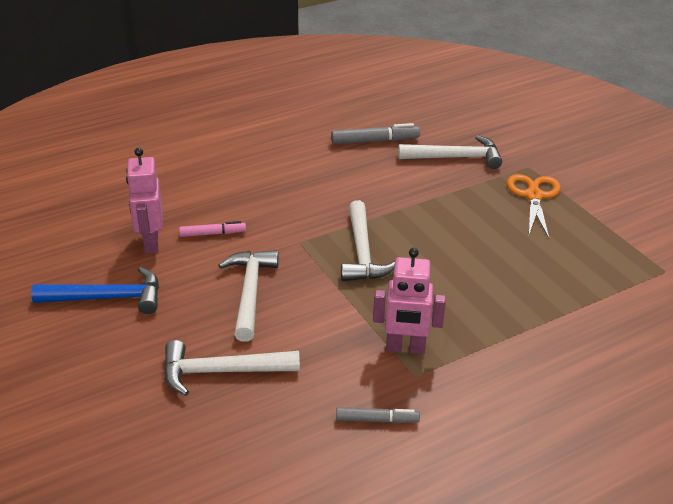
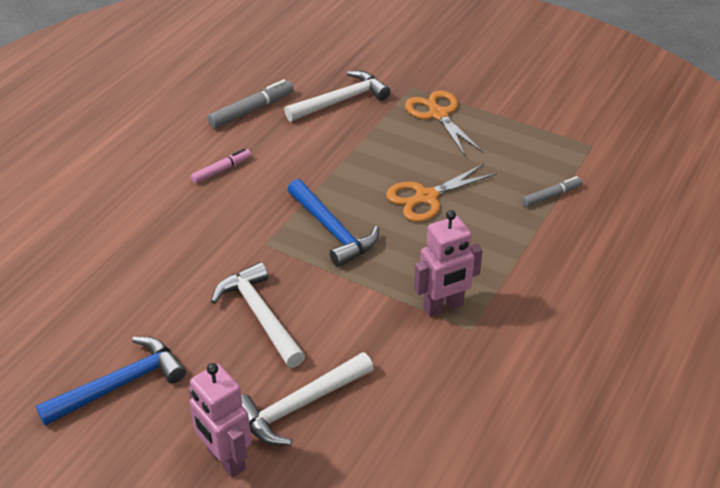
camera: 30 degrees left, 5 degrees up
(151, 243) = (114, 307): pink robot -> pink robot (225, 460)
(212, 233) = (171, 270): pink marker -> pink marker (221, 170)
(362, 252) = (332, 230): white hammer -> blue hammer
(377, 420) = (472, 384): grey marker -> grey marker (551, 196)
(466, 257) = (426, 197): none -> orange scissors

